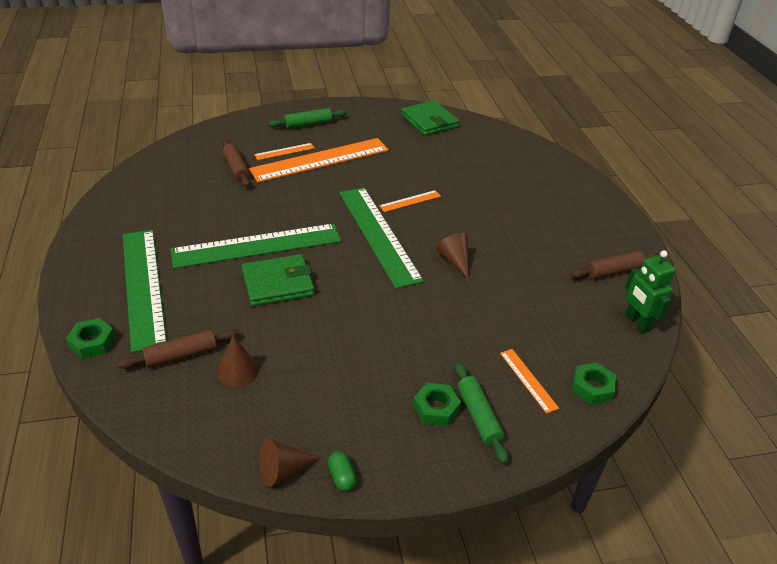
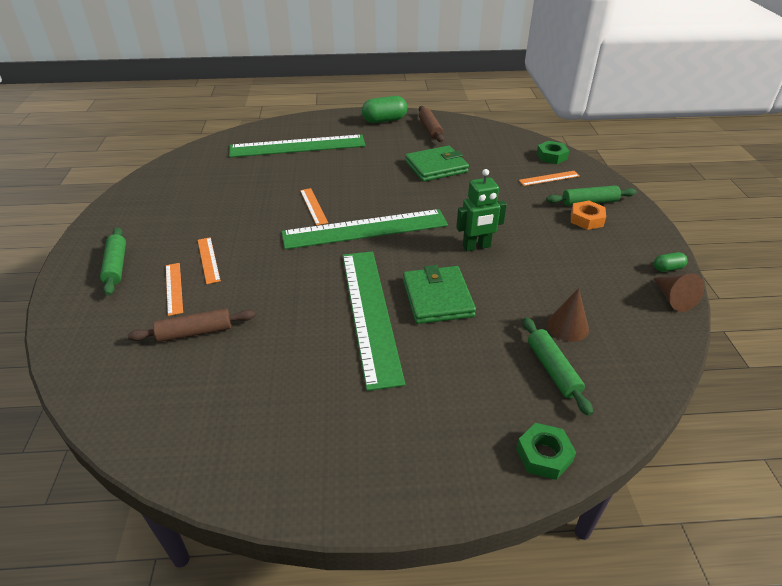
camera: 80 degrees left, 0 degrees up
(143, 286) = (438, 413): green ruler -> green ruler (297, 146)
(181, 355) = (552, 370): brown rolling pin -> green rolling pin
(320, 160) = (208, 260): orange ruler -> orange ruler, size x0.43
(429, 121) = (166, 181): green wallet -> green wallet (436, 167)
(436, 408) = (586, 219): green nut -> orange nut
(454, 260) = (410, 192): brown cone -> none
(616, 233) = (384, 120): none -> green capsule
(637, 322) = (486, 131): green robot -> green robot (476, 246)

